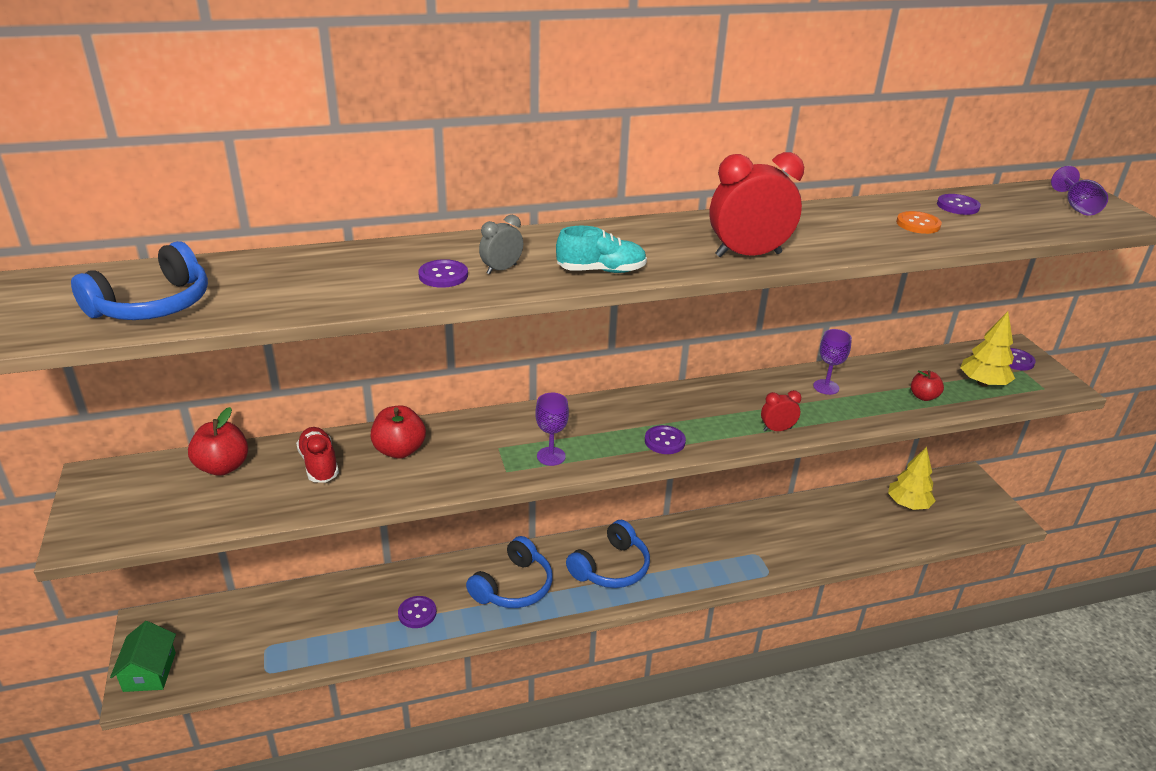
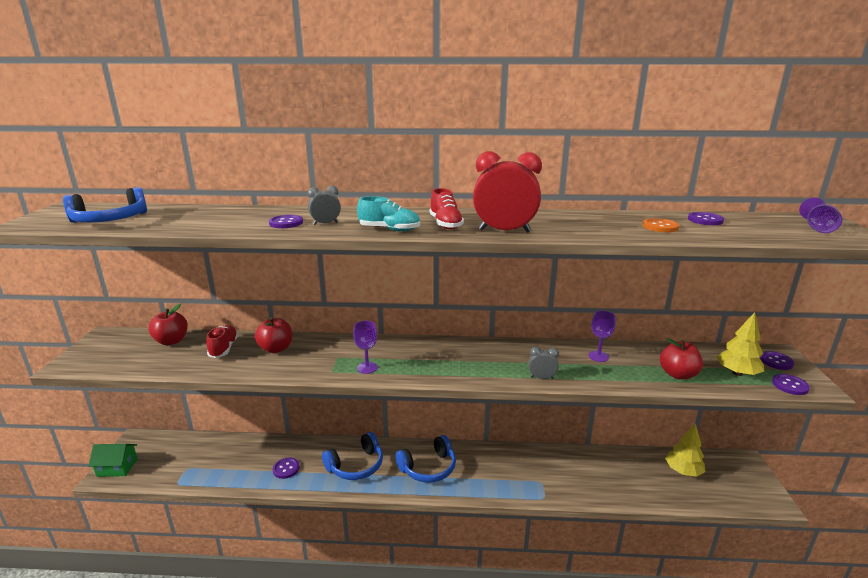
camera: 20 degrees right, 10 degrees down
(149, 672) = (117, 467): green house -> green house turned 75 degrees clockwise
(664, 251) = (445, 224): none -> red shoe
(664, 441) = (452, 371): purple button -> purple button (790, 385)
(777, 429) = (542, 378): red clock -> grey clock
(923, 396) = (678, 374): red apple -> red apple, size x1.55

